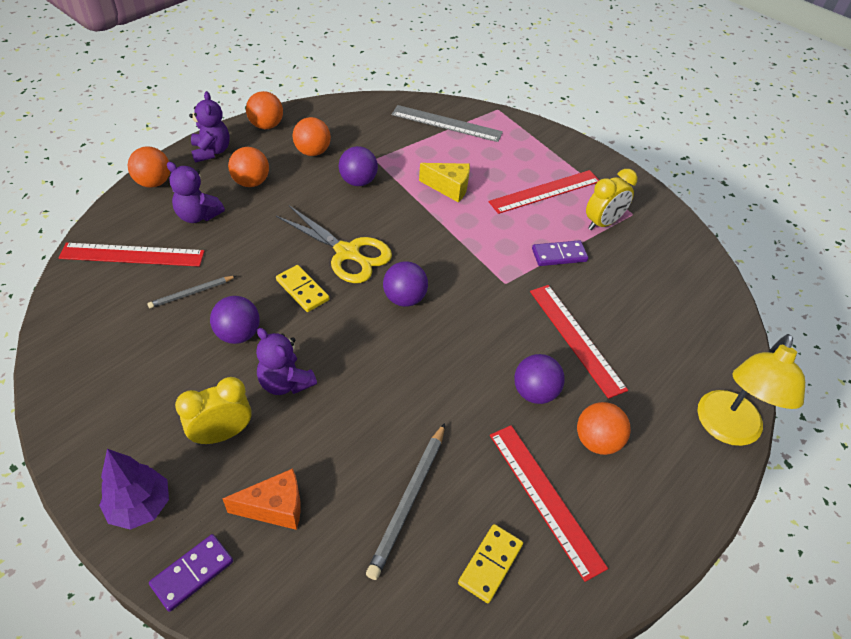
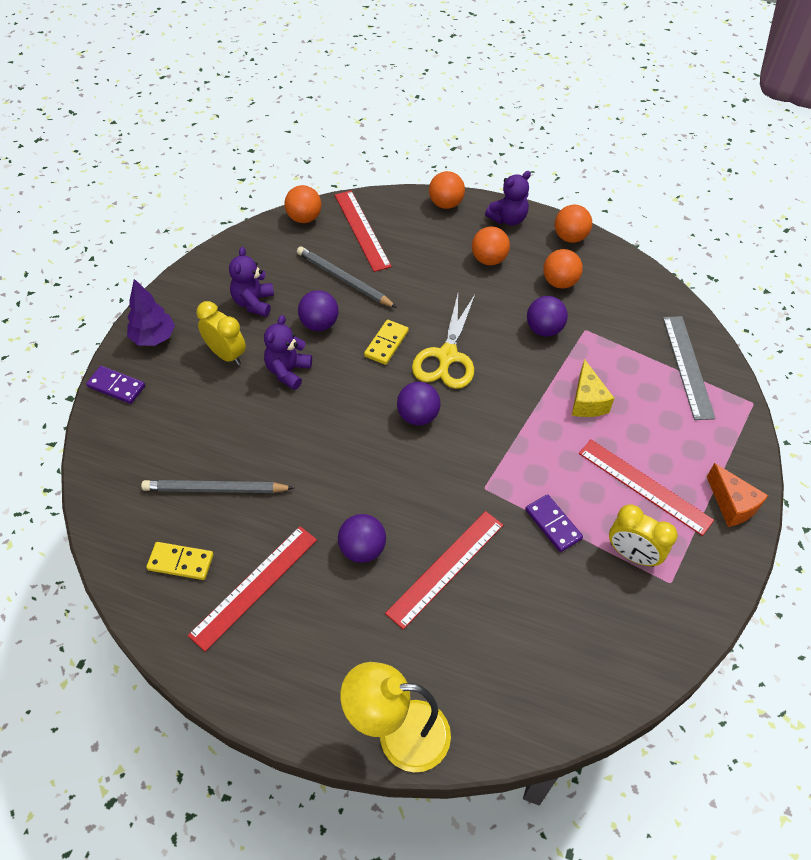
camera: 70 degrees right, 5 degrees up
(191, 293) = (344, 280): grey pencil -> grey pencil, size x1.66
(198, 215) = (427, 246): purple teddy bear -> purple teddy bear (254, 303)
(275, 508) = (179, 410): orange cheese -> orange cheese (731, 505)
(597, 441) = (331, 614): orange ball -> orange ball (304, 218)

